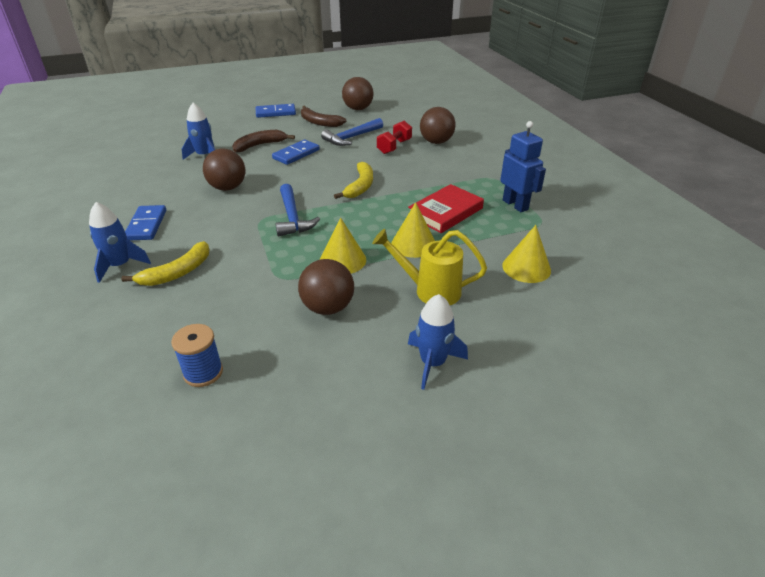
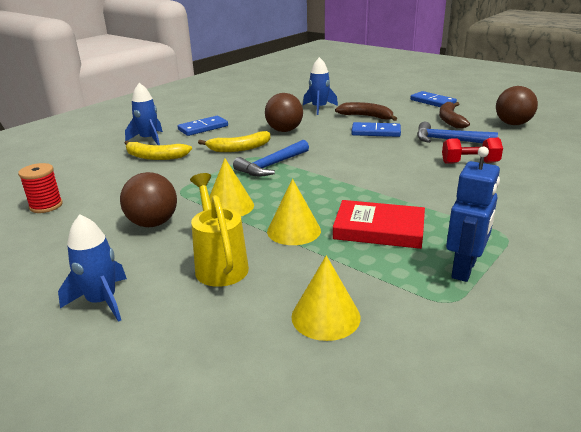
camera: 60 degrees right, 10 degrees down
(203, 372) = (46, 206): blue spool -> red spool
(360, 186) = (363, 173): yellow banana -> yellow banana (239, 148)
(436, 142) = (525, 178): brown ball -> none

